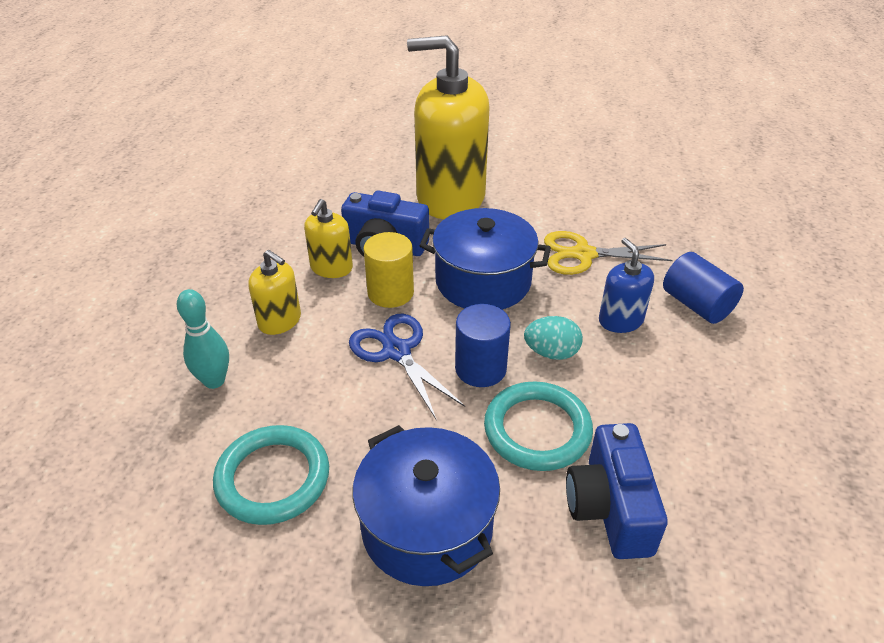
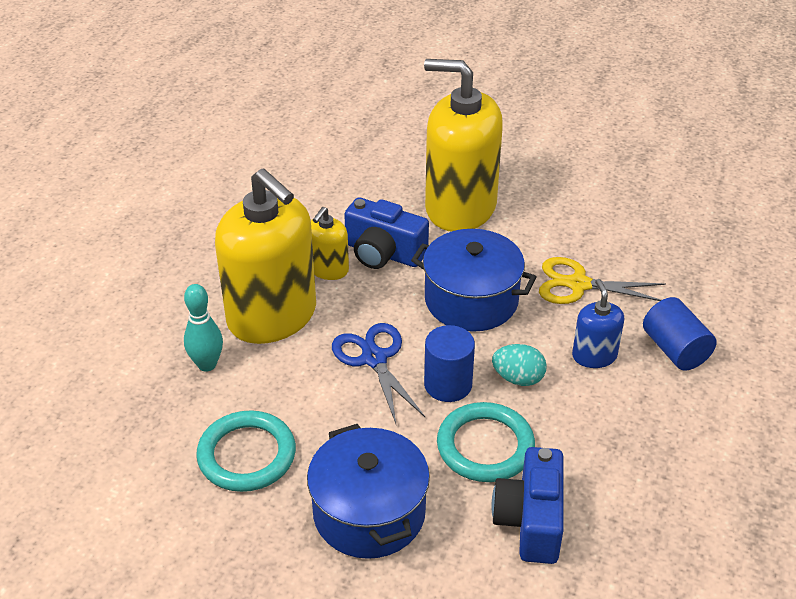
camera: 10 degrees right, 0 degrees up
(280, 321) = (272, 316): yellow soap dispenser -> yellow soap dispenser, size x2.18
(390, 292) = (380, 301): yellow cylinder -> none

